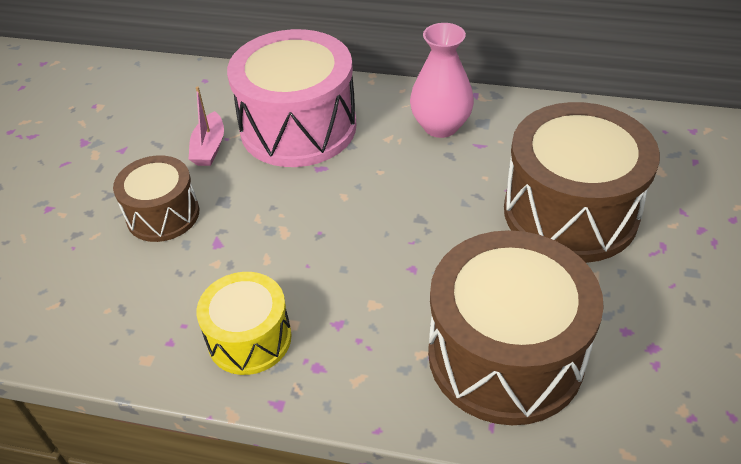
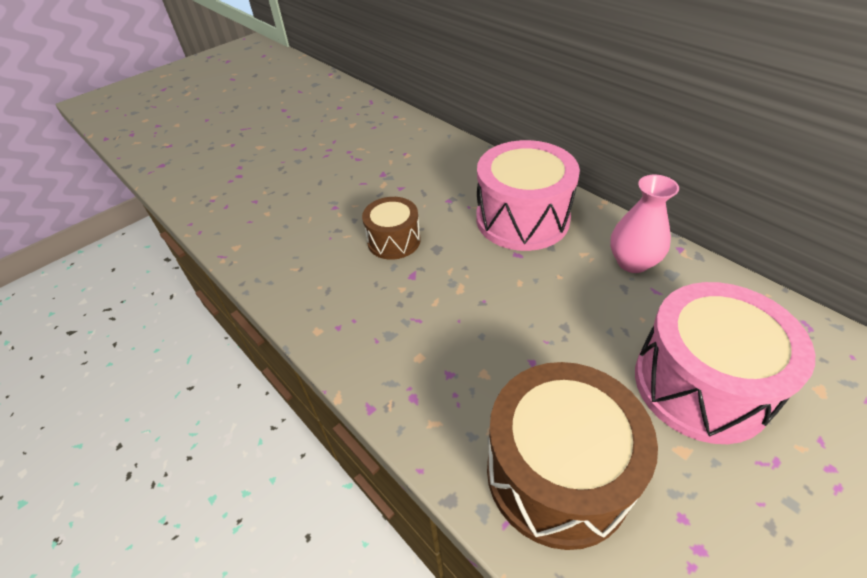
camera: 35 degrees right, 0 degrees up
(209, 148) = (453, 208): pink boat -> none
(249, 338) = (385, 352): yellow drum -> none
(570, 212) = (700, 384): brown drum -> pink drum

